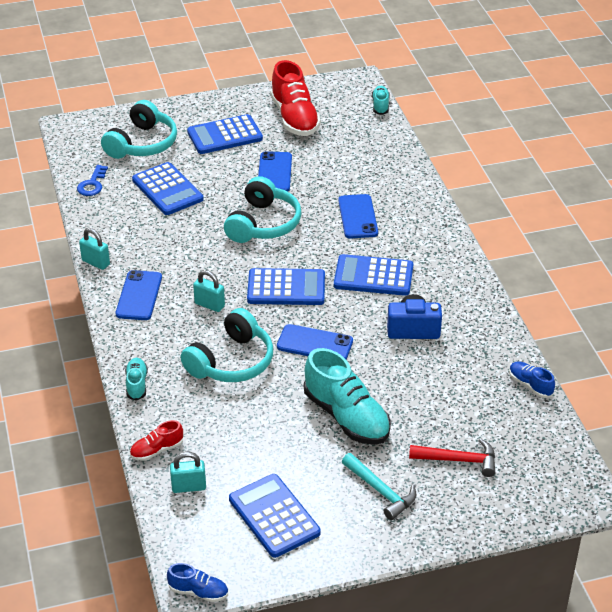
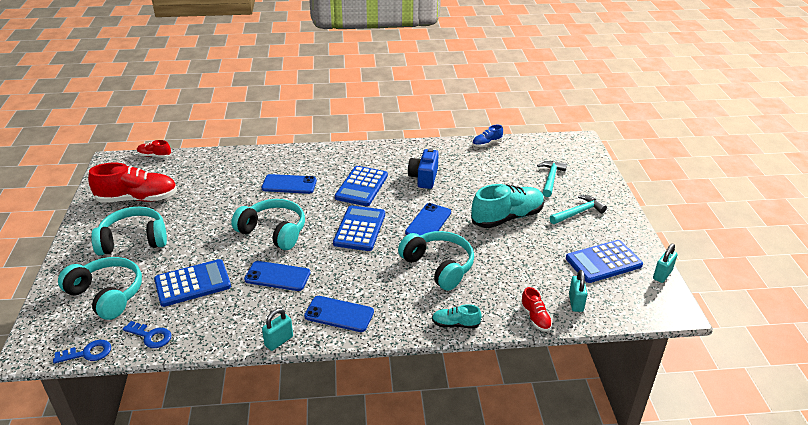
camera: 80 degrees left, 5 degrees down
(68, 156) = (87, 353): none -> blue key
(198, 592) = (679, 307): blue shoe -> none
(209, 305) = (366, 272): turquoise padlock -> turquoise padlock (662, 275)
(225, 135) = (133, 240): blue calculator -> turquoise headphones
(275, 172) = (207, 218): blue phone -> blue phone (277, 276)
(380, 106) = (154, 156): turquoise shoe -> red shoe
(459, 460) = (550, 178): red hammer -> turquoise hammer

